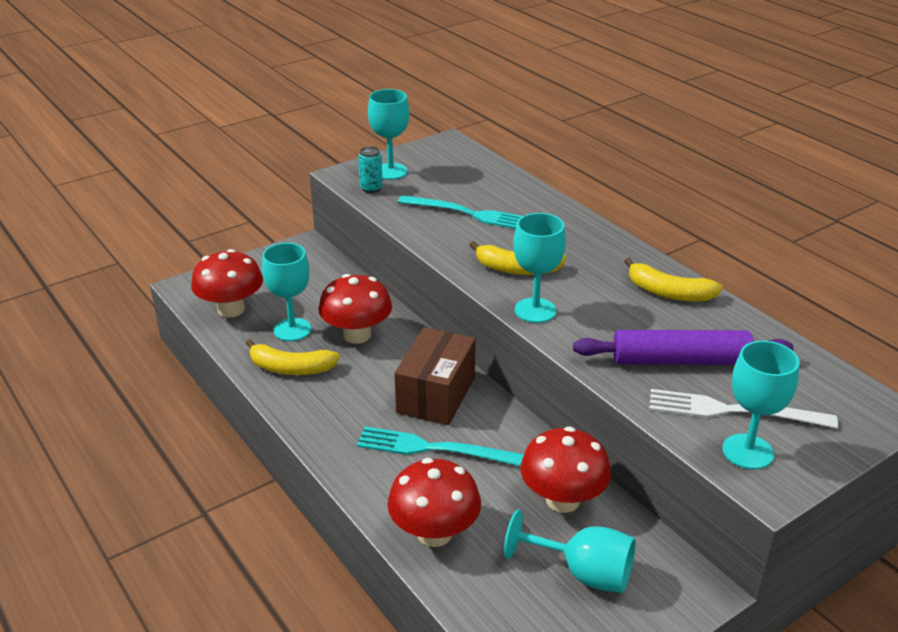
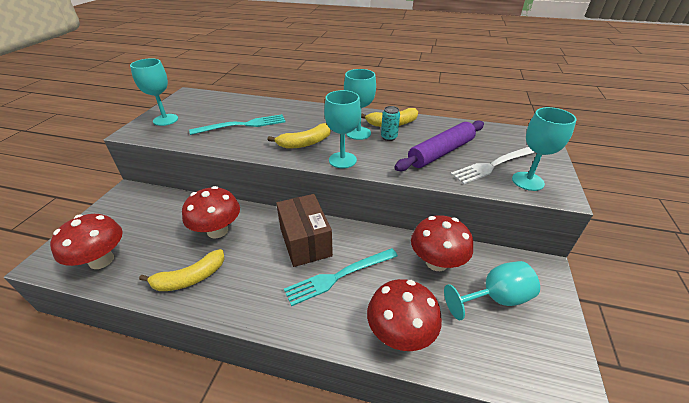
camera: 40 degrees left, 5 degrees up
(292, 330) = (166, 250): turquoise goblet -> turquoise goblet (358, 133)
(371, 188) = (162, 133): turquoise can -> turquoise can (389, 137)

